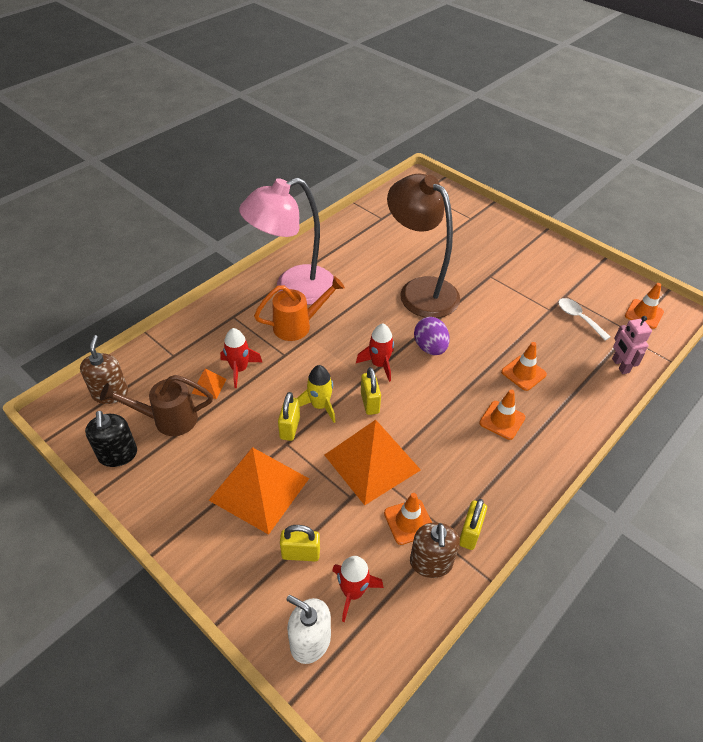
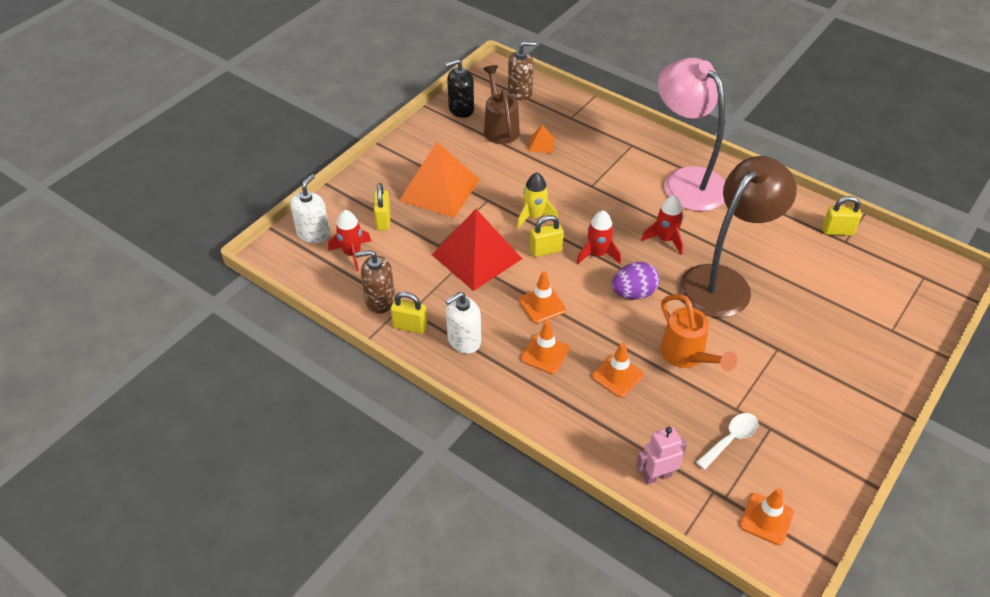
camera: 85 degrees right, 0 degrees up
(239, 369) = (565, 159): red rocket -> red rocket (665, 239)
(290, 428) = (505, 200): yellow padlock -> yellow padlock (837, 231)
(298, 325) = (634, 190): orange watering can -> orange watering can (687, 356)
(372, 462) = (476, 256): orange pyramid -> red pyramid
(409, 521) = (418, 284): orange traffic cone -> orange traffic cone (542, 305)
(487, 484) = (464, 340): none -> white soap dispenser

